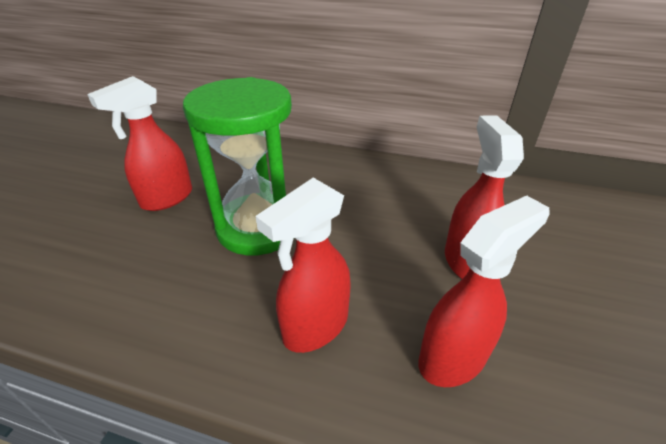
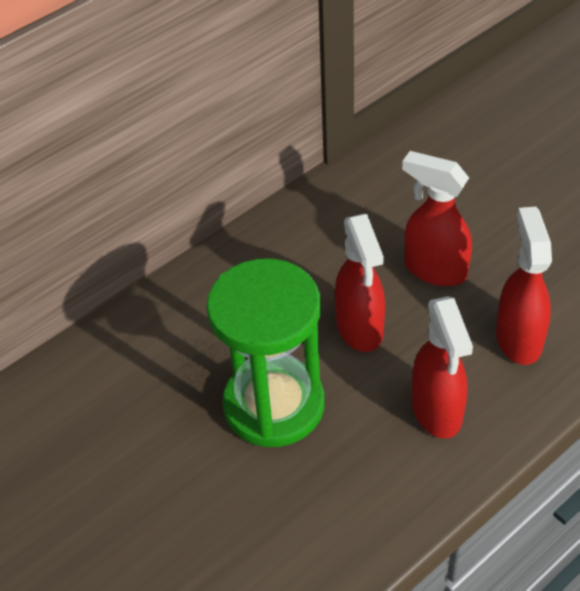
camera: 55 degrees left, 10 degrees up
(166, 199) = (148, 479): red spray bottle -> red spray bottle (360, 328)

